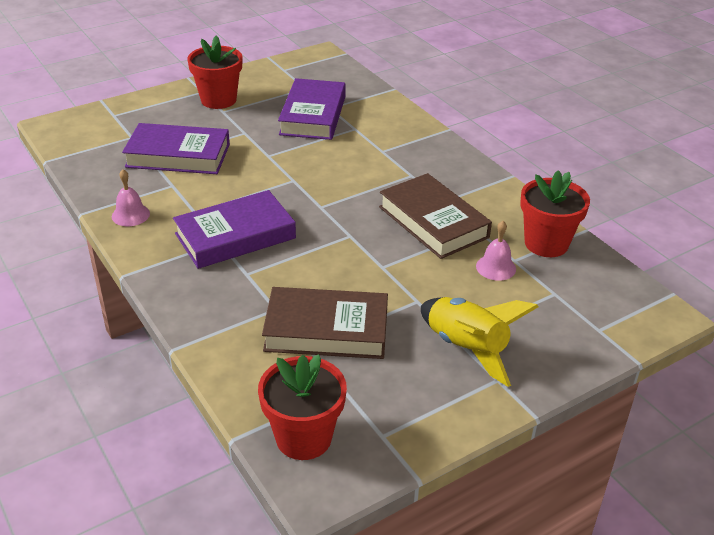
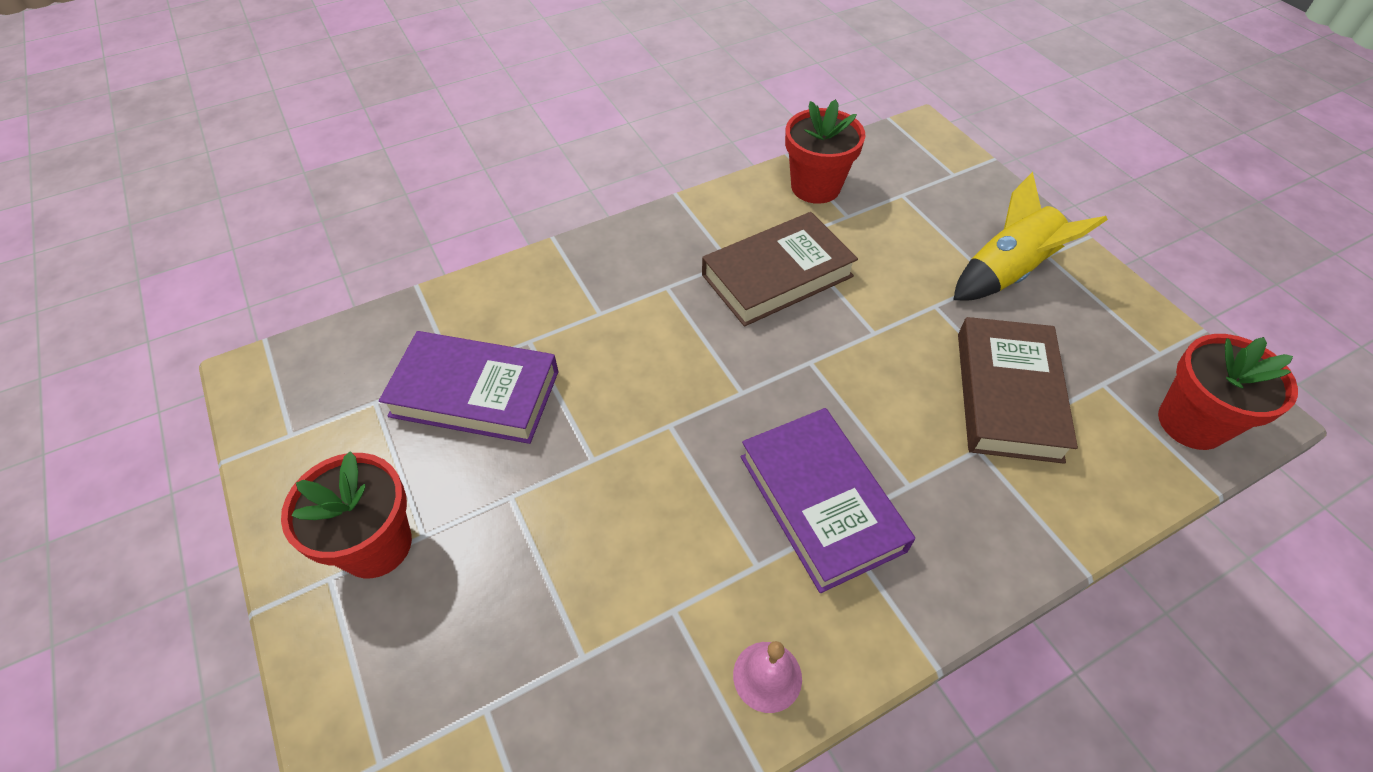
camera: 85 degrees left, 15 degrees up
(178, 155) = (574, 607): purple book -> none
(496, 267) = (863, 232): pink bell -> none

